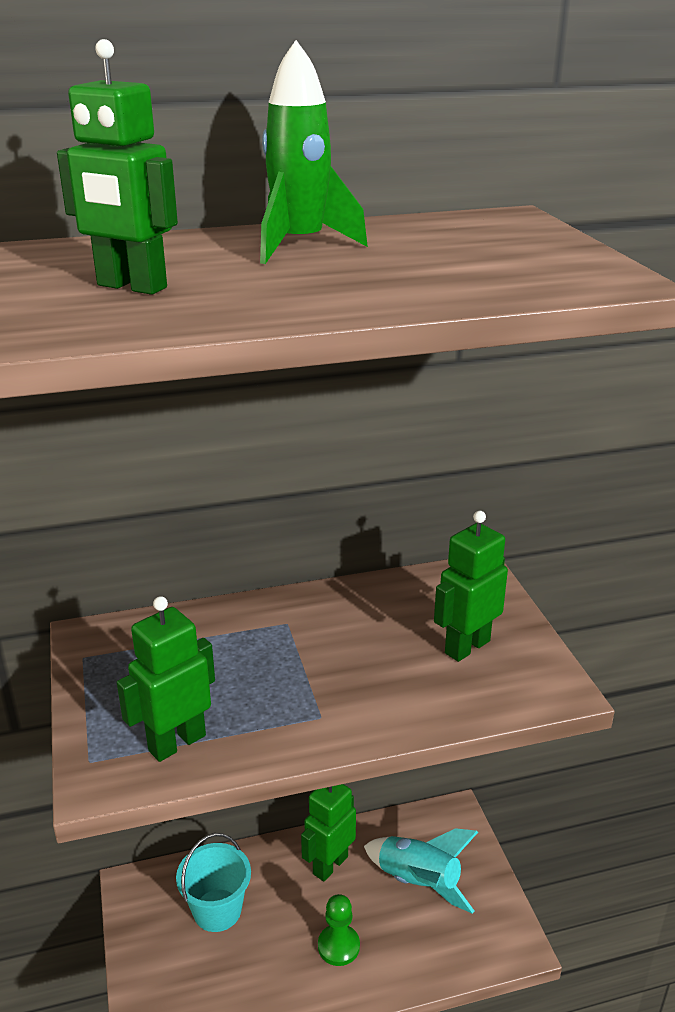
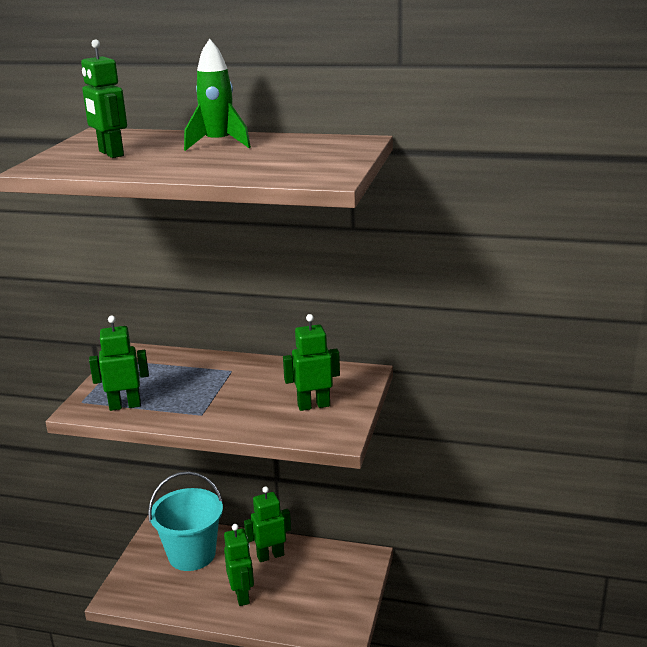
camera: 30 degrees right, 5 degrees down
(217, 910) = (192, 554): turquoise bucket -> turquoise bucket, size x1.54
(338, 946) = (242, 595): green pawn -> green robot
(418, 882) = (314, 583): turquoise rocket -> none

